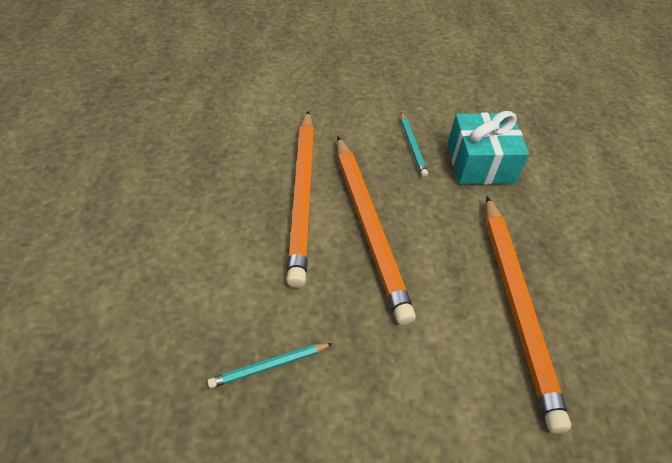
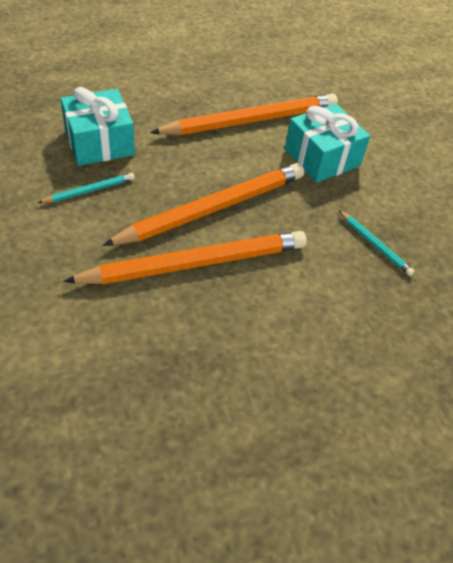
camera: 110 degrees left, 0 degrees up
(436, 367) = (322, 157): none -> turquoise gift

